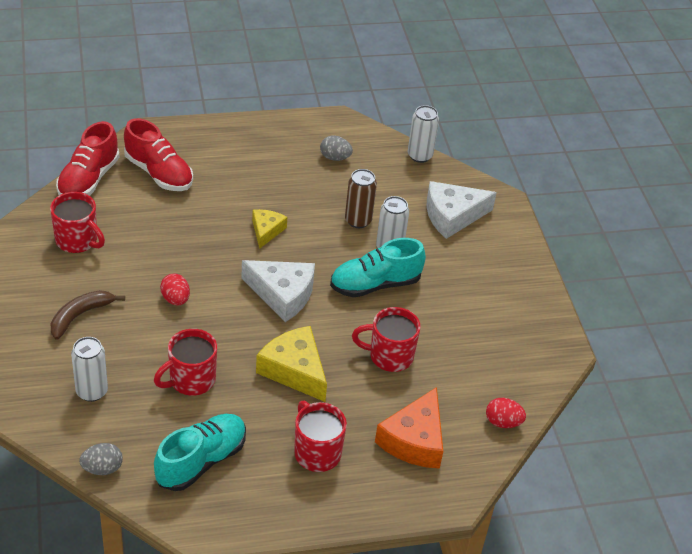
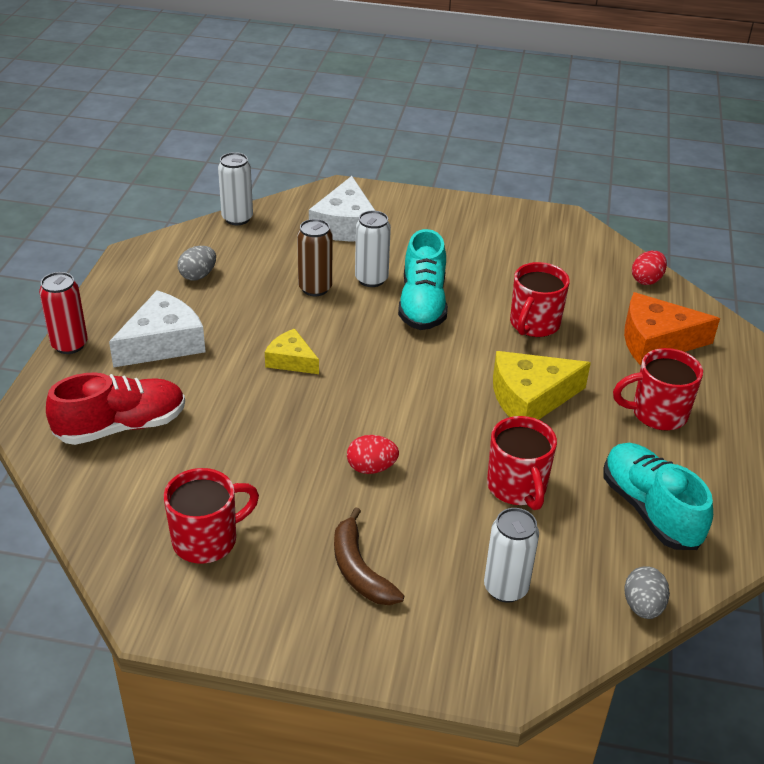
camera: 65 degrees left, 5 degrees down
(89, 179) = (84, 500): red shoe -> none
(224, 125) = (69, 345): none -> red can
(282, 294) = (406, 375): white cheese -> white cheese (163, 343)
(414, 440) = (656, 341): orange cheese -> orange cheese turned 135 degrees clockwise

